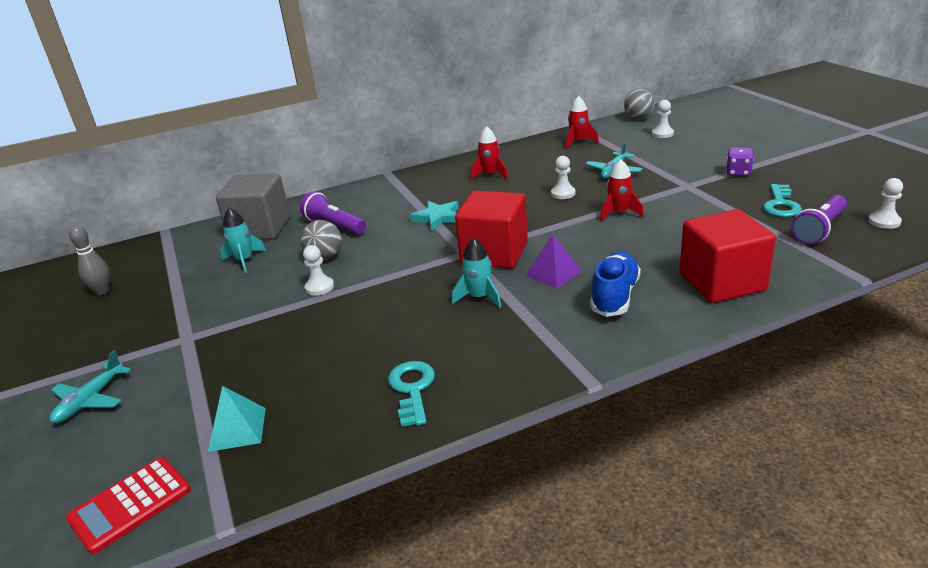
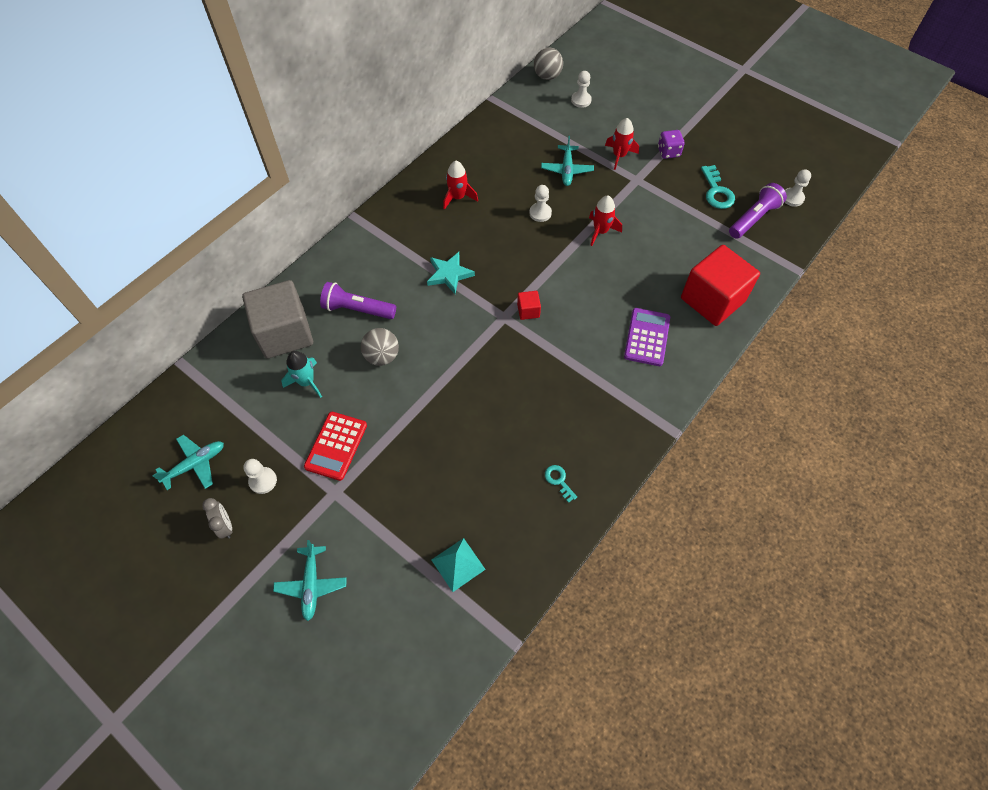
camera: 30 degrees left, 30 degrees up
(75, 337) = (225, 526): none -> grey clock
(102, 291) = (195, 464): grey bowling pin -> turquoise plane
(130, 504) = (434, 656): red calculator -> red calculator (336, 446)
(319, 287) = (406, 396): white pawn -> white pawn (263, 481)
(412, 389) = (559, 481): turquoise key -> turquoise key, size x0.59
(479, 297) = (548, 368): turquoise rocket -> none
(494, 253) = (528, 311): red cube -> red cube, size x0.41
(553, 273) = (589, 323): purple pyramid -> none
(578, 142) = (512, 127): red rocket -> red rocket (619, 156)
(615, 296) = (647, 337): blue shoe -> purple calculator
(819, 229) = (753, 218): purple flashlight -> purple flashlight turned 150 degrees counterclockwise

